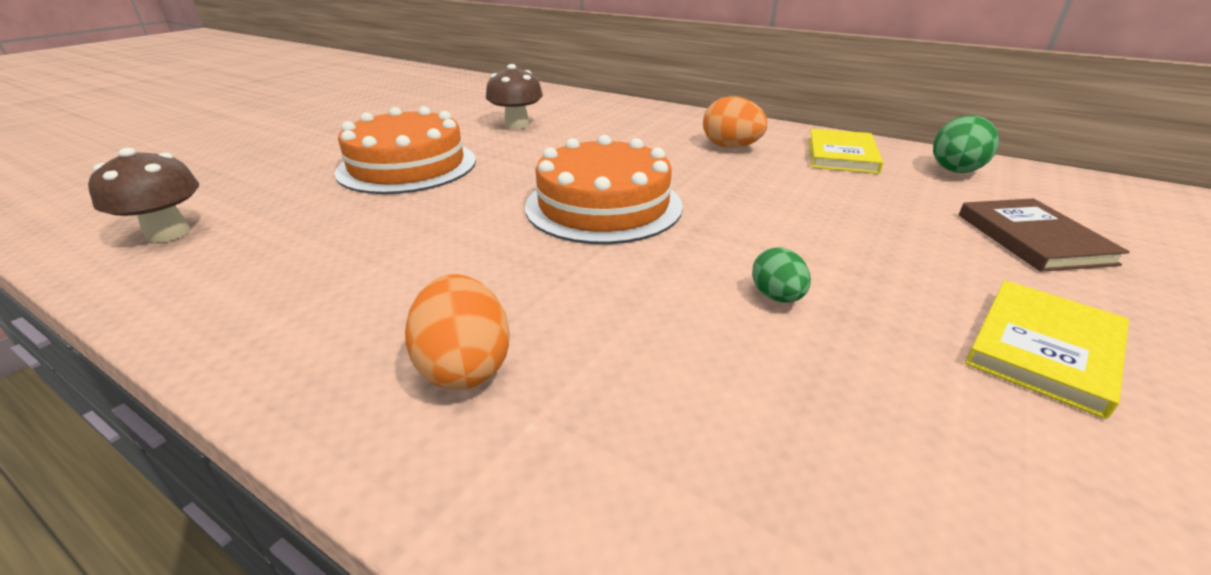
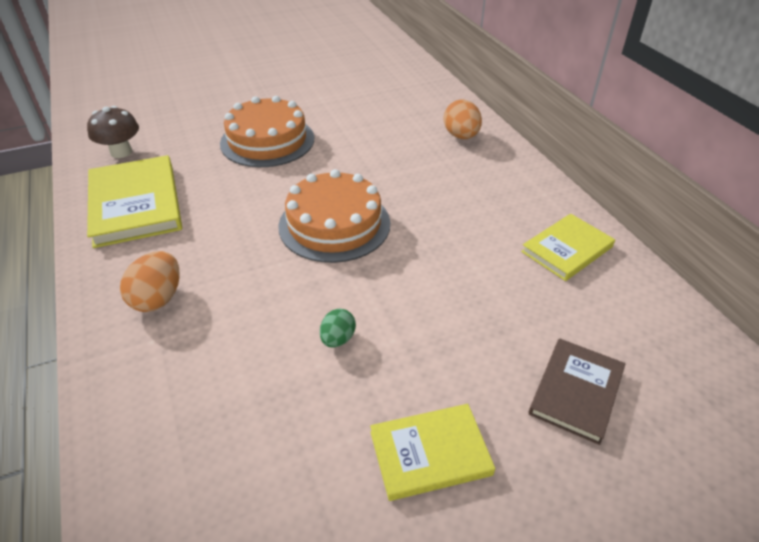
camera: 35 degrees right, 10 degrees up
(271, 278) = (136, 204): none -> yellow book
(517, 125) = (372, 122): brown mushroom -> none
(731, 147) = (491, 205): orange egg -> orange egg (461, 136)
(955, 171) = (635, 308): green egg -> none

